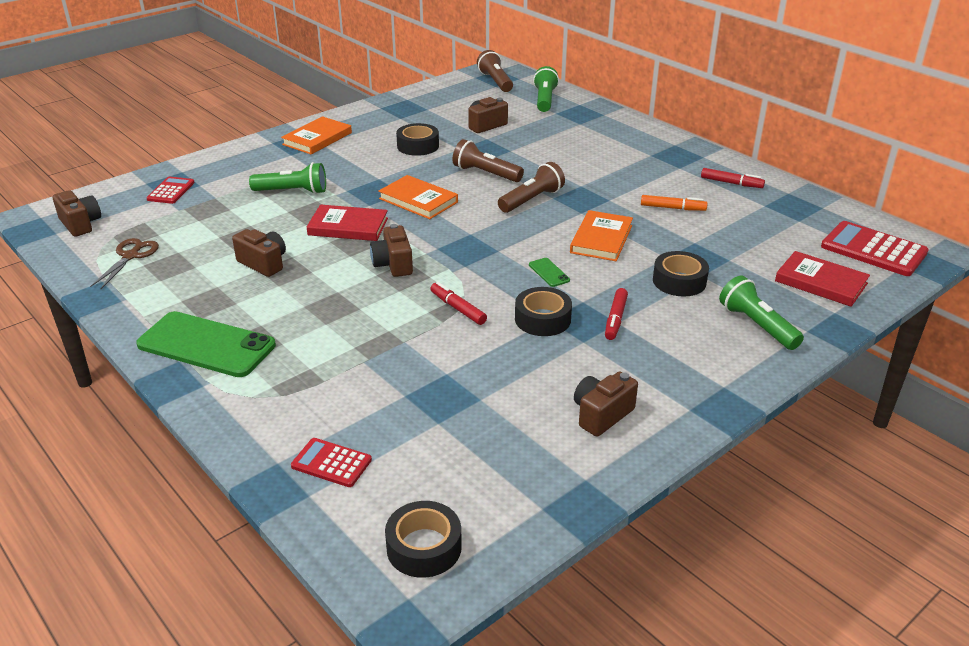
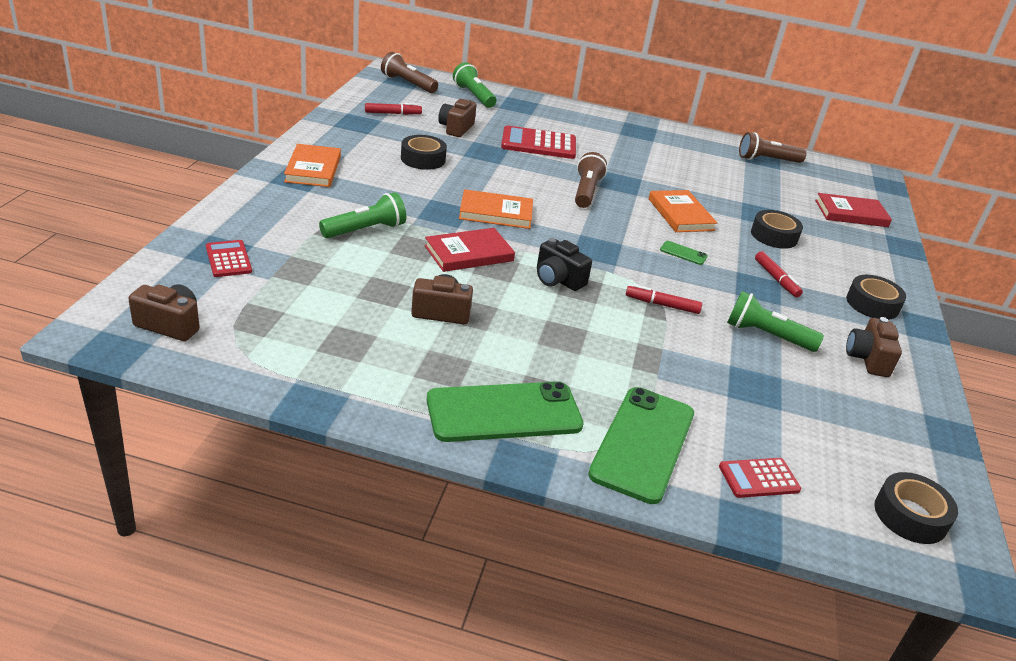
camera: 40 degrees left, 0 degrees up
(131, 256) = (287, 344): brown scissors -> none
(276, 403) = (643, 444): none -> green phone
(393, 264) = (558, 279): brown camera -> black camera
(485, 174) = (518, 175): brown flashlight -> brown flashlight (767, 160)
(542, 319) = (731, 294): black tape -> black tape (872, 304)
(672, 208) = (692, 176): orange marker -> none
(731, 183) = (703, 147): red marker -> red marker (392, 113)
(756, 325) = (860, 257): green flashlight -> green flashlight (766, 336)
(873, 250) = (847, 181): red calculator -> red calculator (538, 144)

